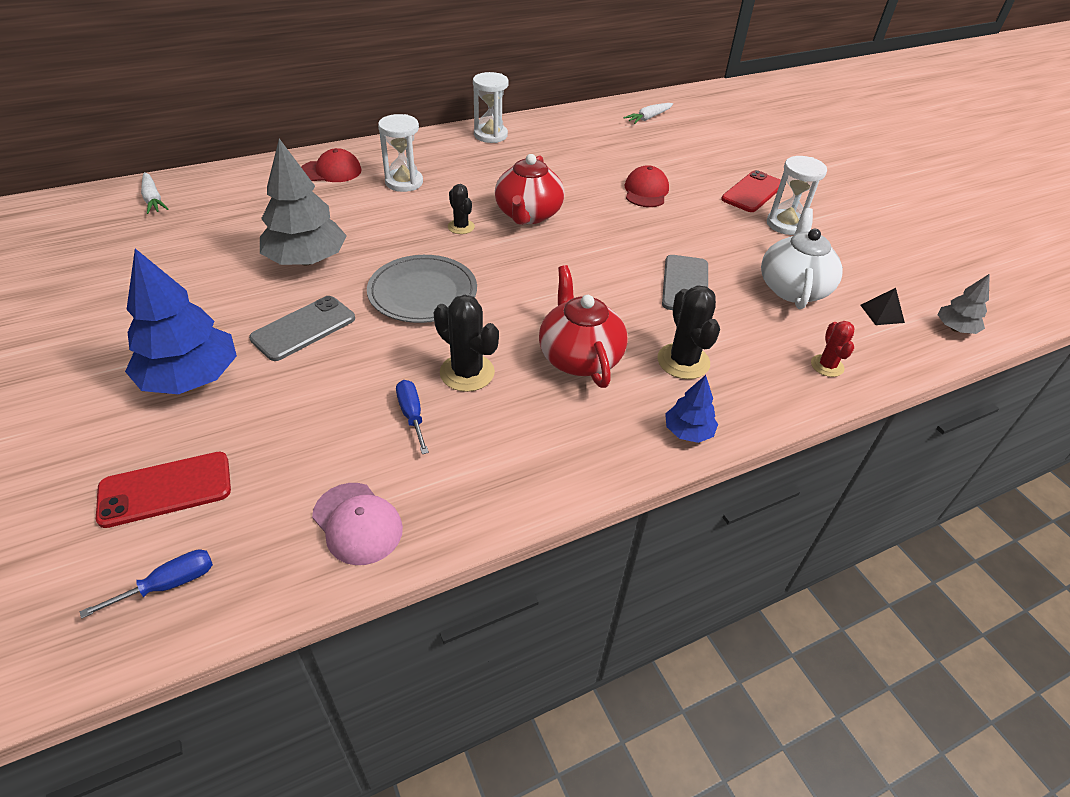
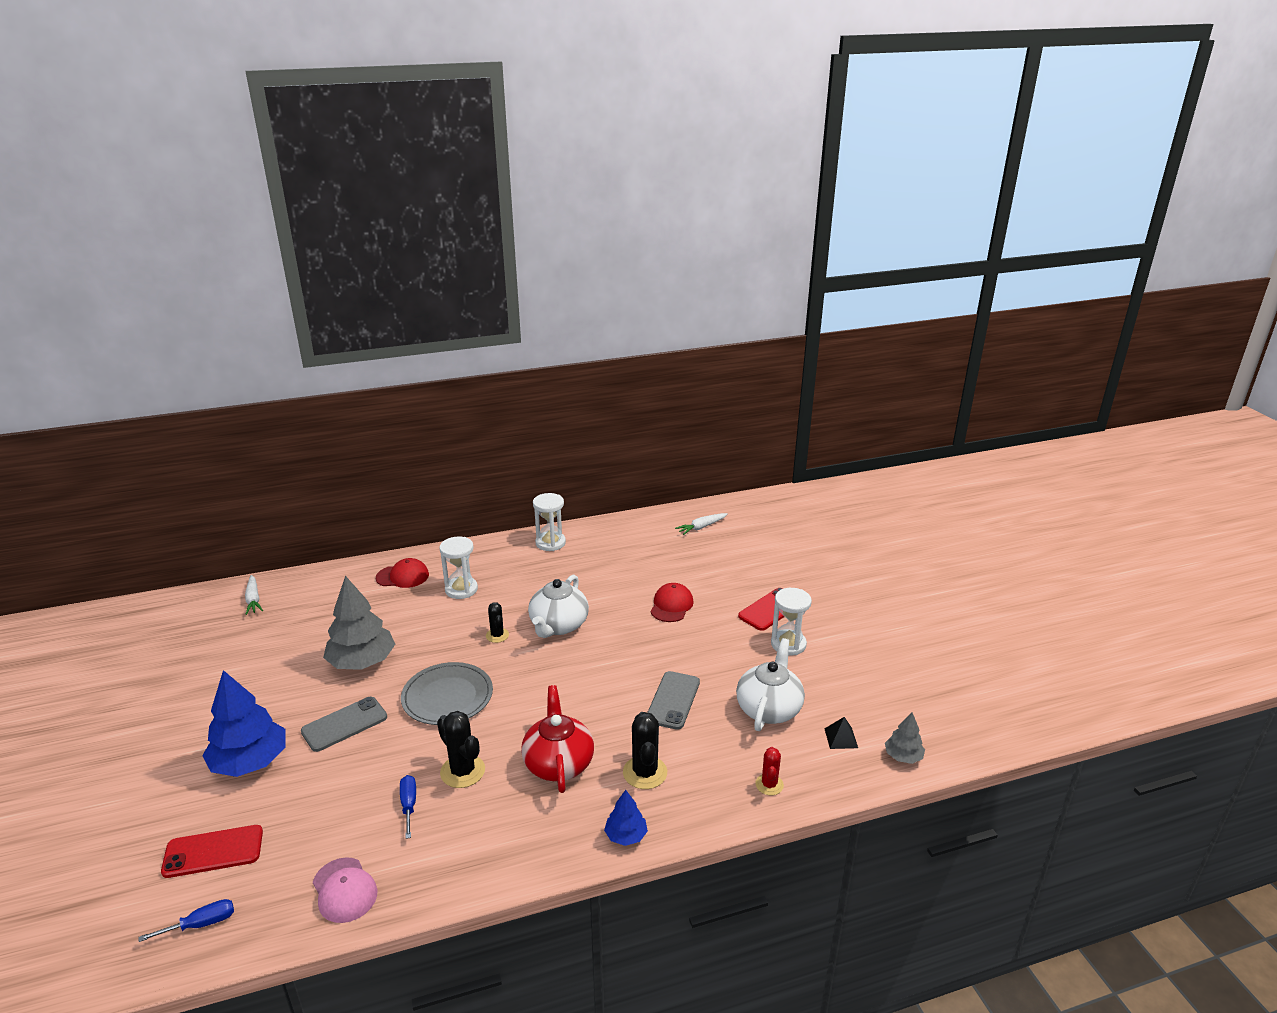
camera: 10 degrees right, 15 degrees down
(528, 215) = (558, 625): red teapot -> white teapot

